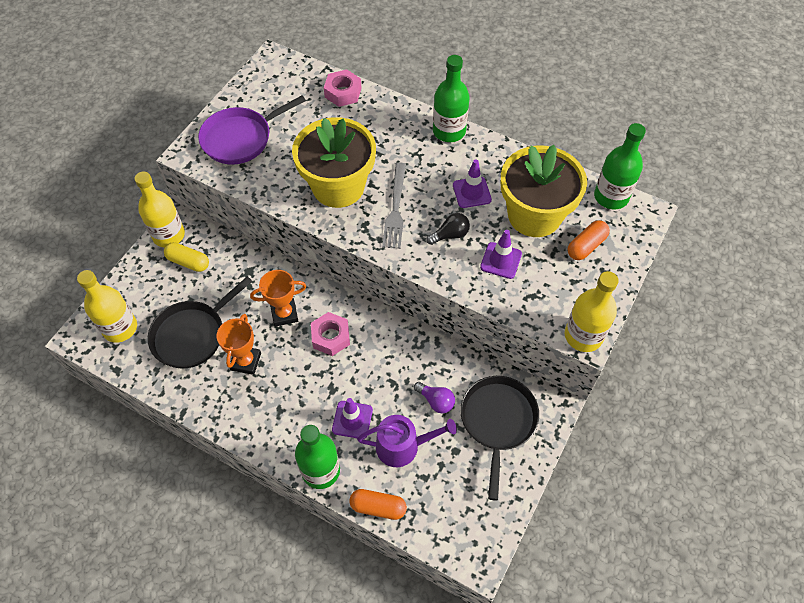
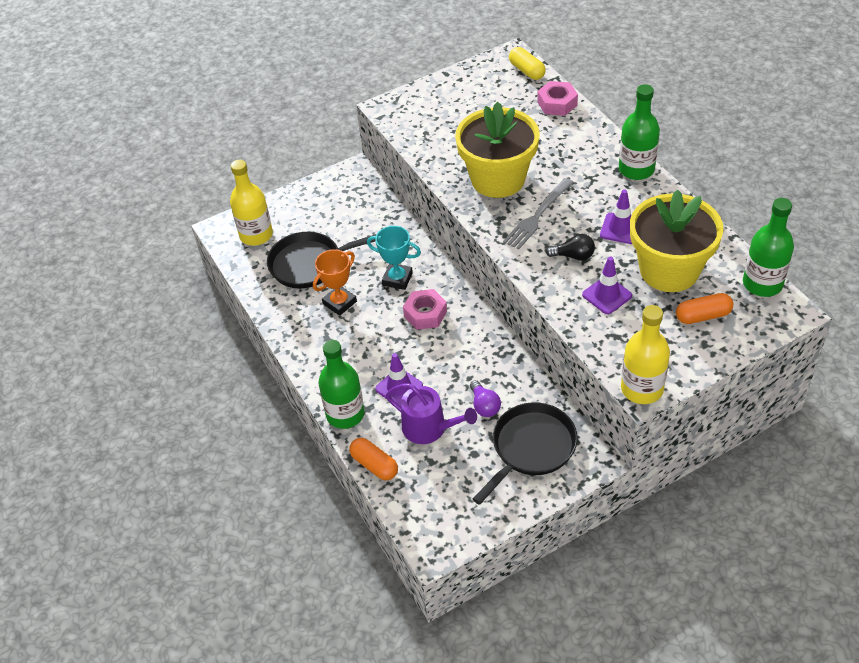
camera: 35 degrees right, 10 degrees down
(168, 235) = (341, 178): yellow bottle -> none
(188, 262) = (343, 206): yellow capsule -> yellow capsule (527, 71)
(240, 139) = (438, 111): purple pan -> none
(284, 314) = (397, 279): orange trophy -> turquoise trophy

